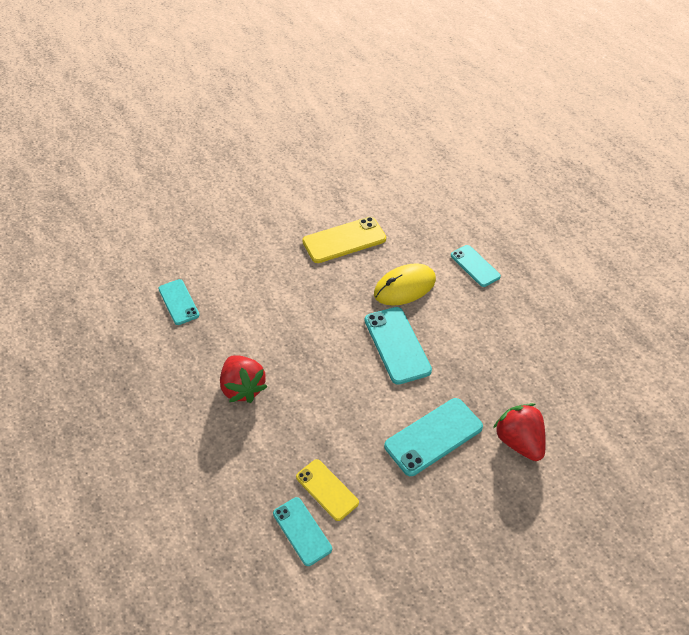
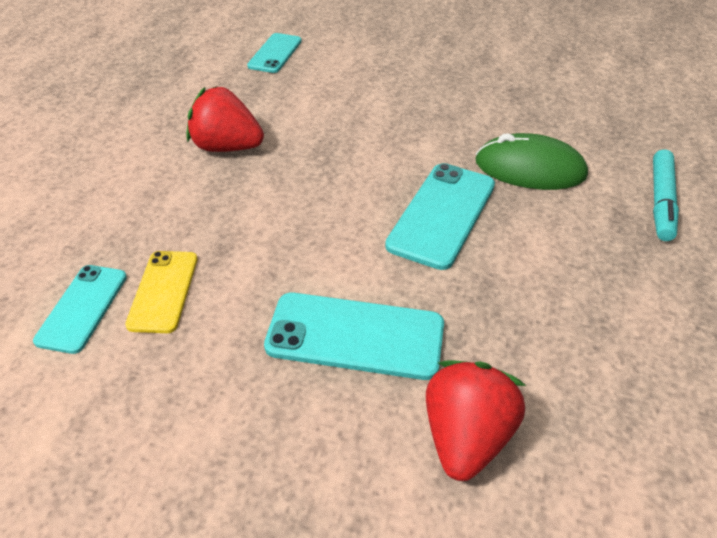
camera: 45 degrees right, 5 degrees down
(243, 388) = (227, 147): red strawberry -> red strawberry turned 90 degrees clockwise
(344, 240) = (512, 92): yellow phone -> none
(404, 287) = (530, 168): yellow mouse -> green mouse
(475, 266) = (661, 201): turquoise phone -> turquoise marker

